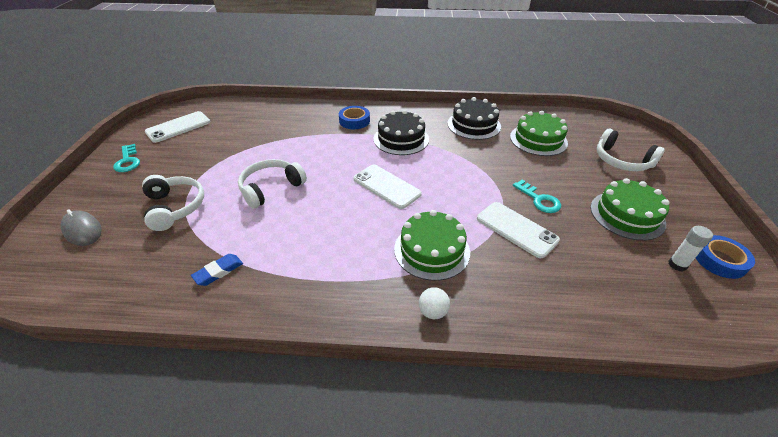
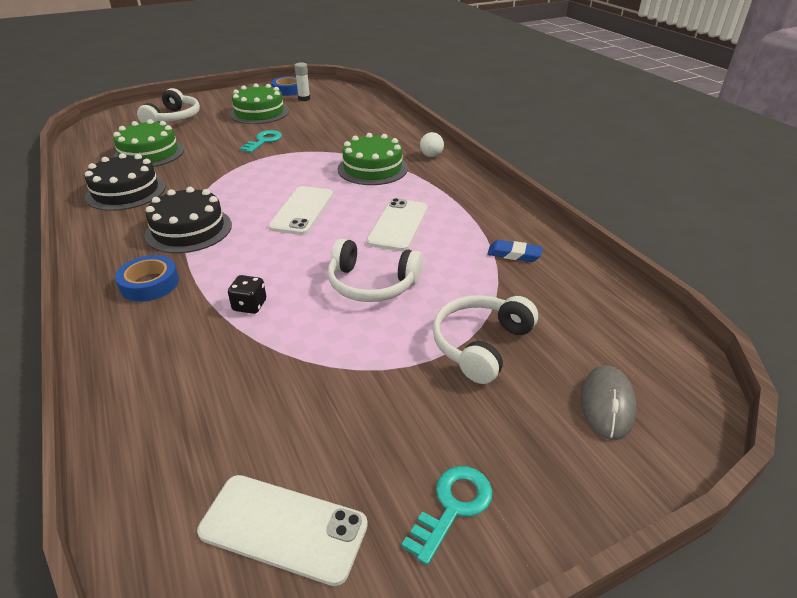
camera: 120 degrees left, 5 degrees down
(302, 144) = (249, 306): none -> black dice
(516, 229) = (313, 144): white phone -> white phone (398, 225)

